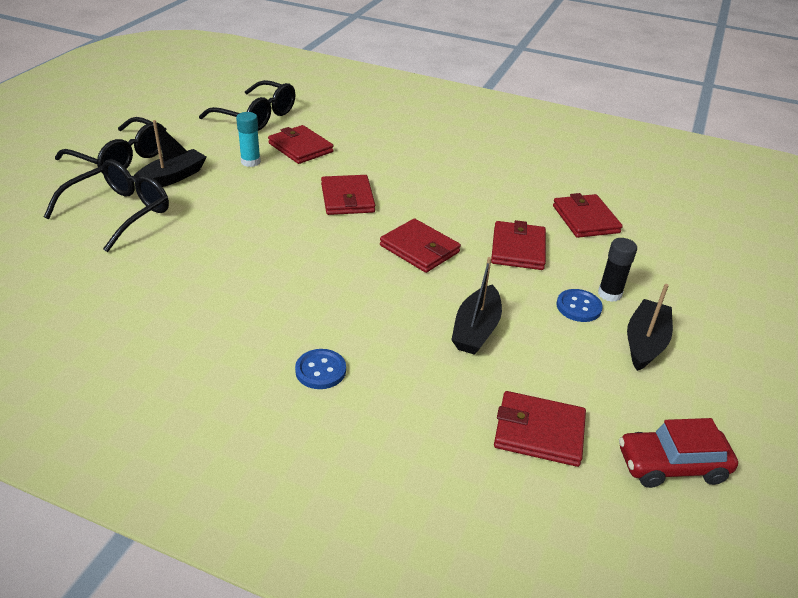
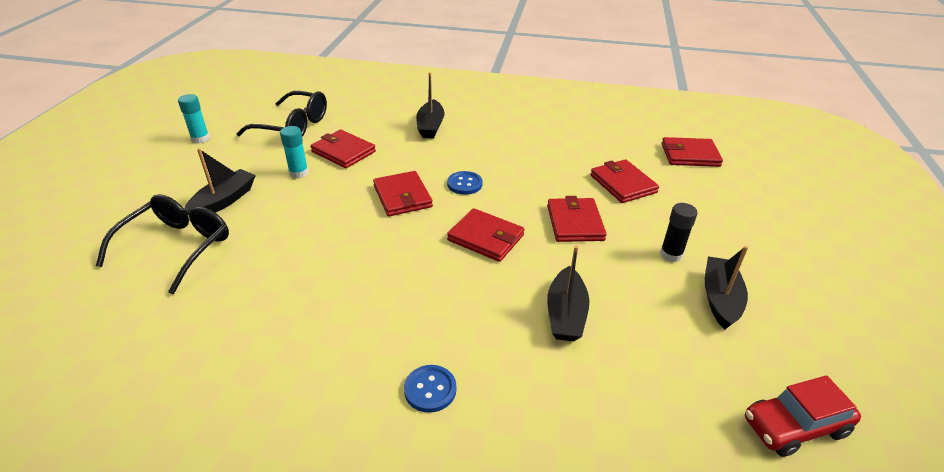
camera: 10 degrees left, 0 degrees up
(121, 158) = (166, 188): black glasses -> none
(163, 117) = (200, 139): none -> turquoise glue stick
(398, 134) = (430, 126): none -> black boat
(539, 432) = (662, 415): red wallet -> red wallet (690, 155)
(578, 307) = (649, 273): blue button -> blue button (464, 184)

